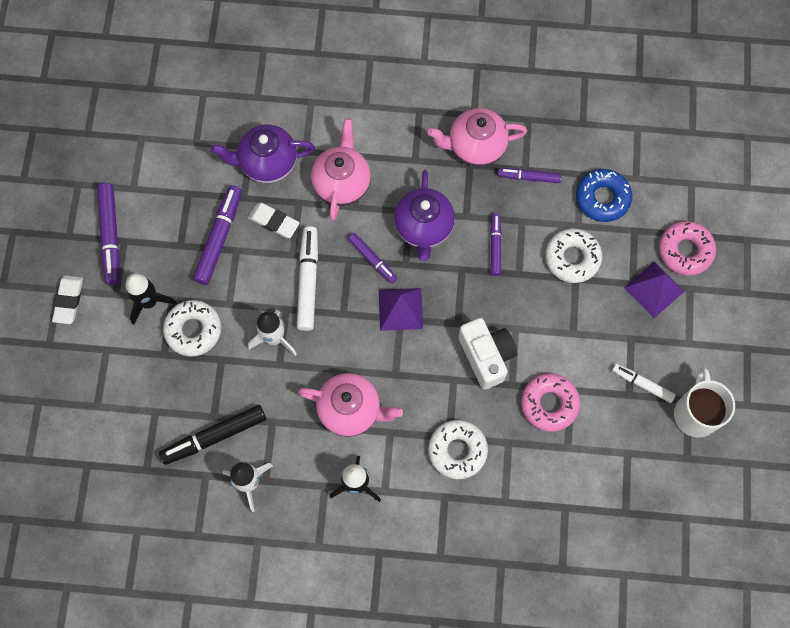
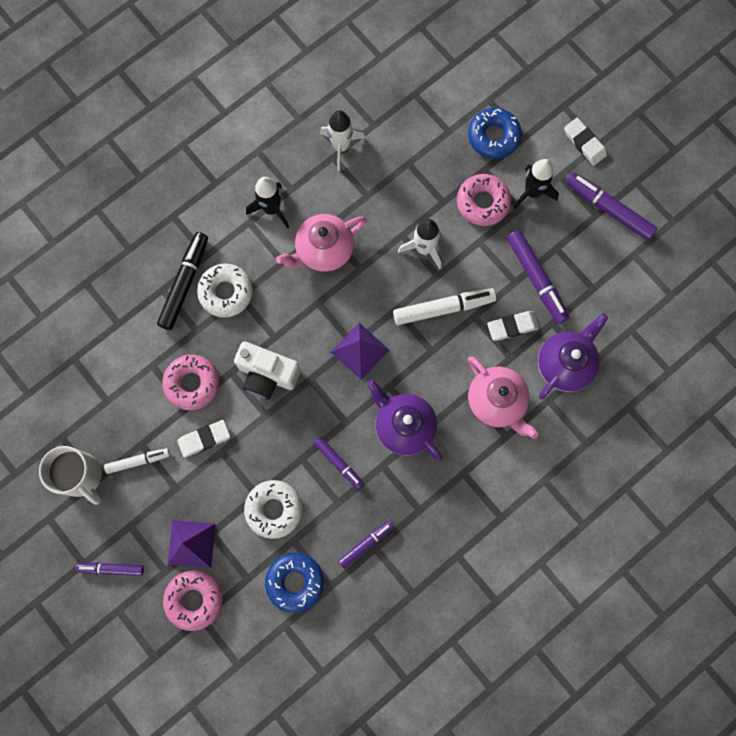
camera: 135 degrees right, 5 degrees up
(127, 373) = (493, 136): none -> blue donut
(193, 330) = (482, 202): white donut -> pink donut
(214, 436) = (394, 152): black marker -> black marker (185, 283)
(308, 281) = (443, 308): white marker -> white marker turned 60 degrees counterclockwise
(372, 260) = (415, 367): purple marker -> purple marker (111, 568)
(475, 147) = (430, 529): pink teapot -> none
(577, 354) = (204, 439): none -> white eraser

